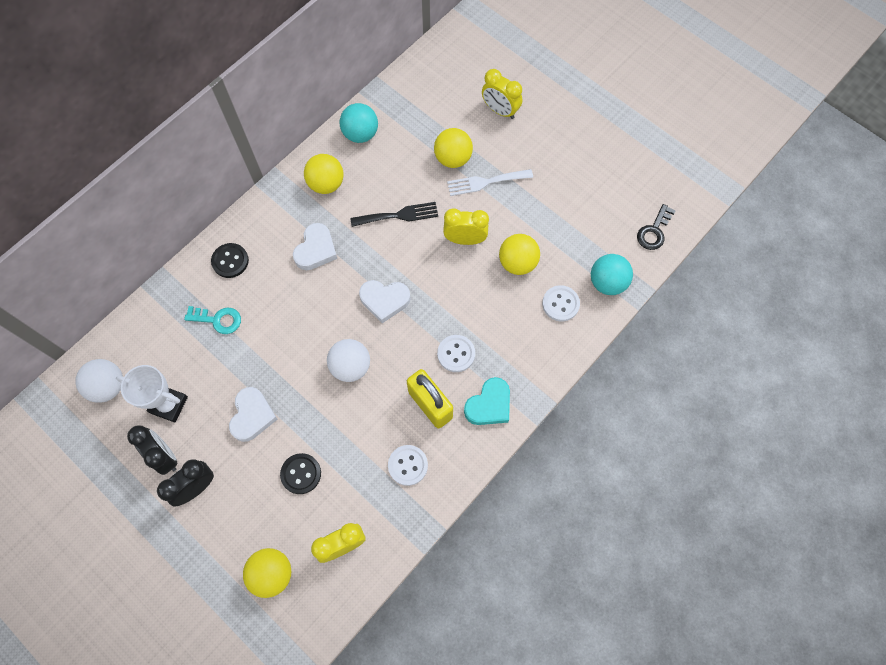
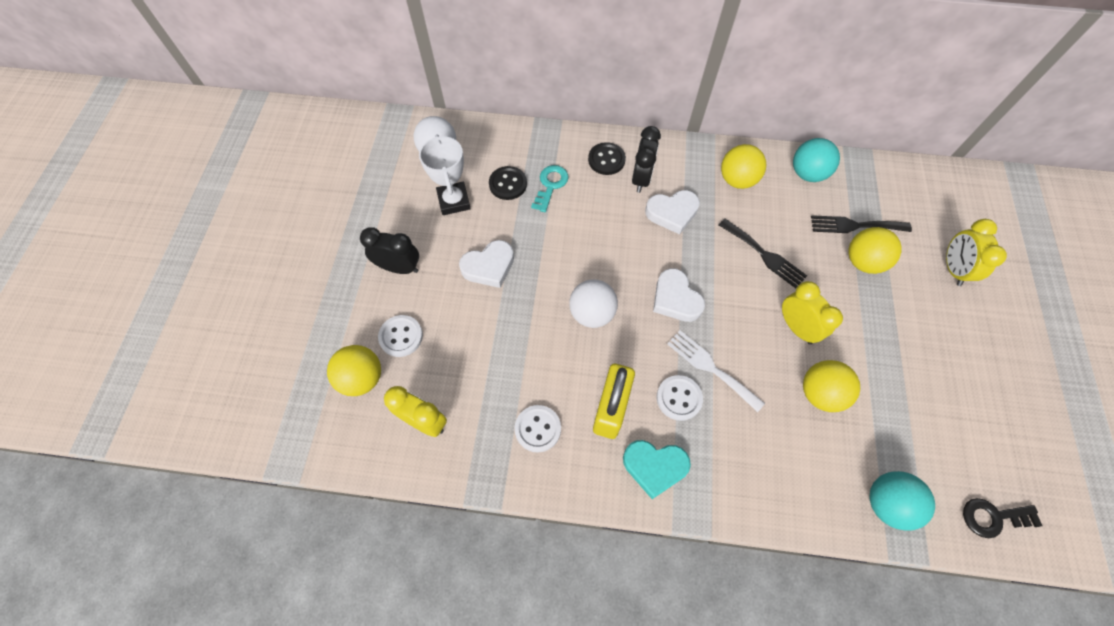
camera: 55 degrees right, 5 degrees down
(164, 456) = (410, 227): black clock -> black clock (641, 179)
(218, 319) = (550, 185): turquoise key -> turquoise key turned 135 degrees counterclockwise
(301, 474) = (465, 340): black button -> black button (508, 184)
(424, 140) = (855, 225): none -> black fork
(485, 182) = (870, 306): white fork -> white fork (710, 368)
(560, 304) = (818, 468): white button -> white button (401, 336)

